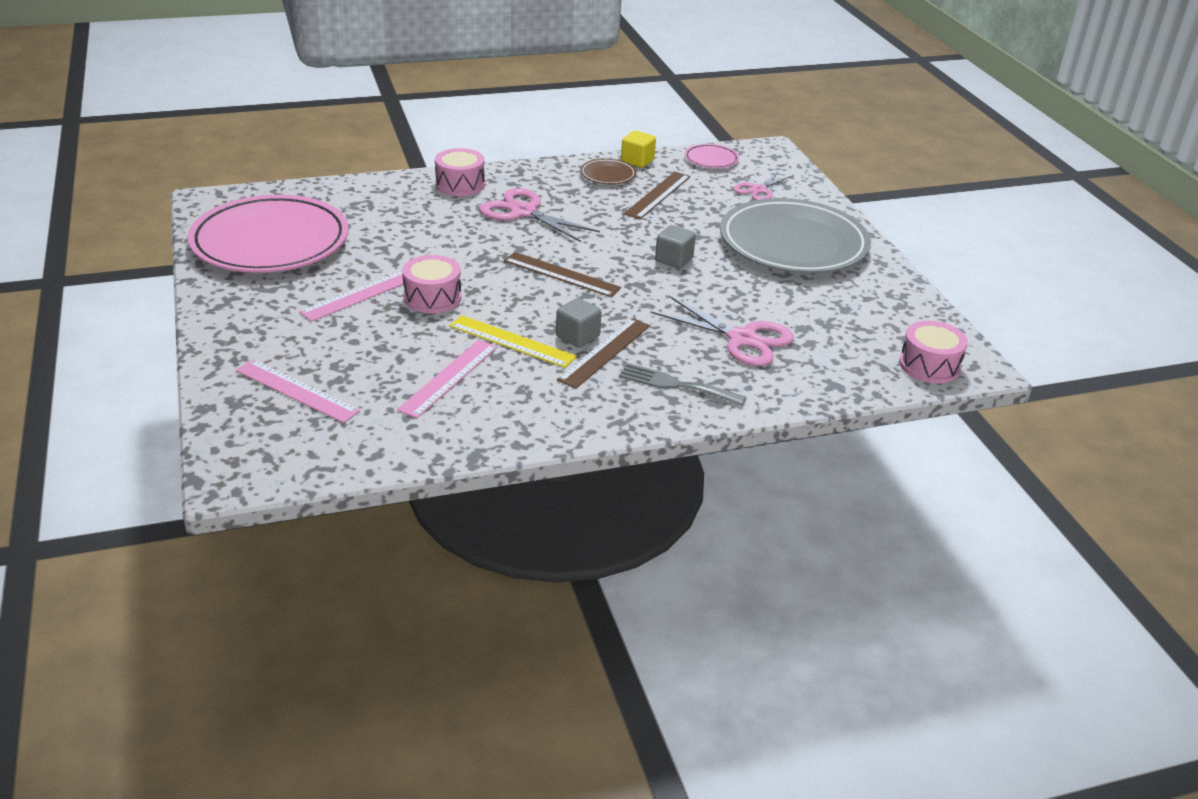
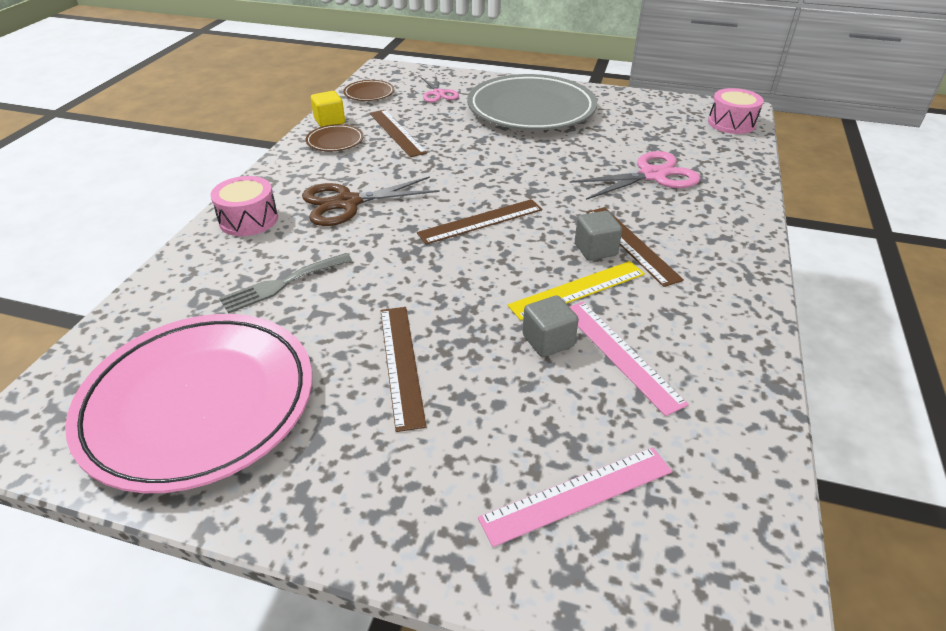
camera: 55 degrees left, 5 degrees up
(361, 294) = (401, 364): pink ruler -> brown ruler
(432, 298) = (454, 313): pink drum -> none
(523, 212) = (347, 203): pink scissors -> brown scissors
(674, 260) = (508, 161): grey cube -> grey cube (548, 341)
(675, 385) = (704, 228): grey fork -> grey fork (282, 284)
(711, 159) = (369, 93): pink plate -> brown plate

